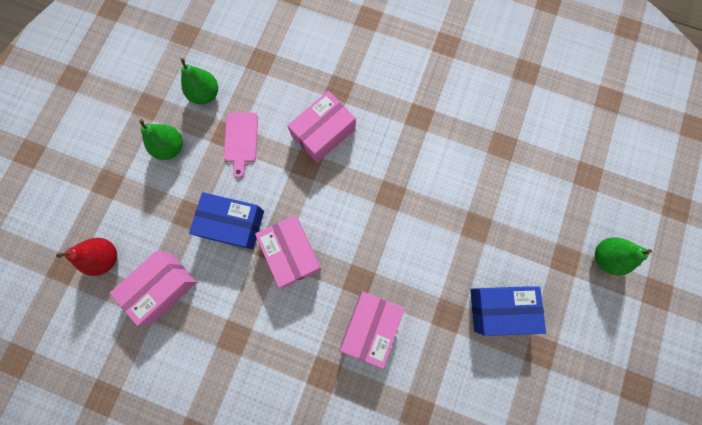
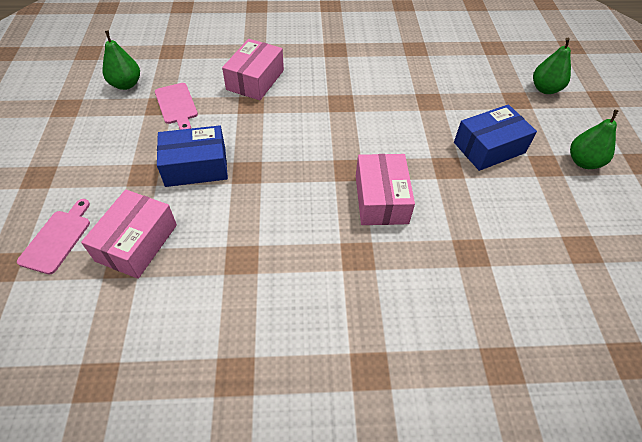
camera: 25 degrees left, 25 degrees down
(106, 257) = (57, 239): red pear -> pink cutting board
(171, 147) = (104, 129): green pear -> green pear (583, 162)
(291, 253) = (269, 170): pink box -> none

